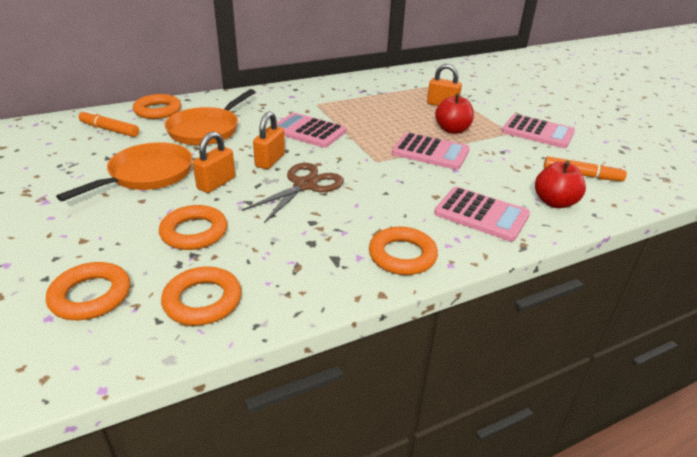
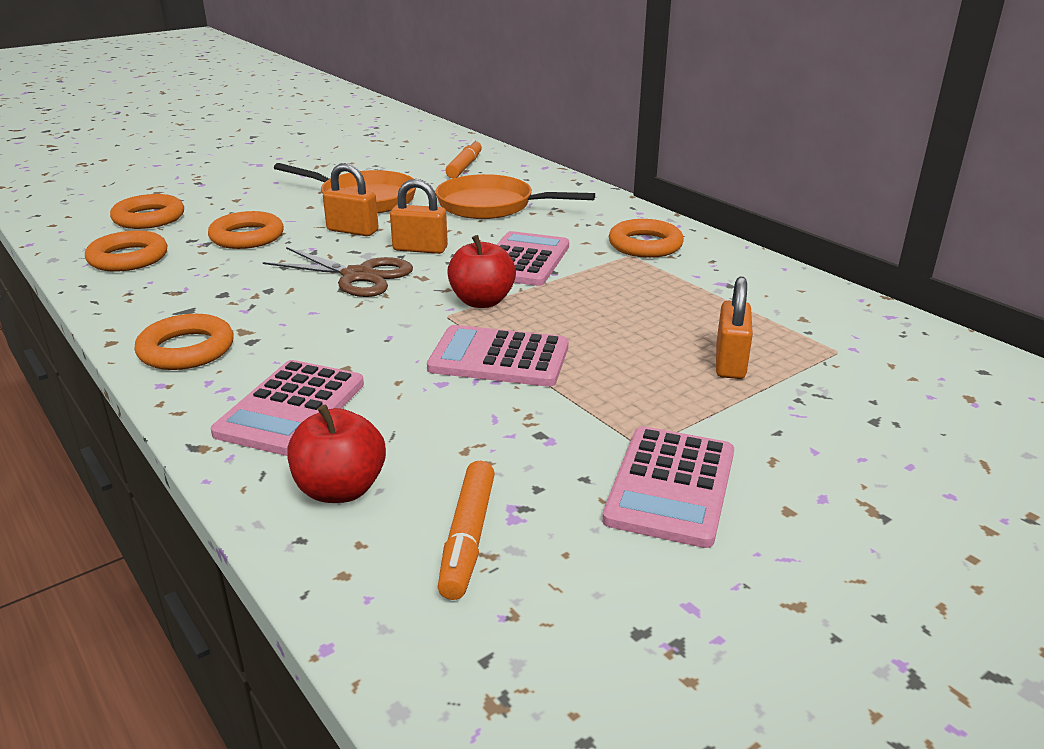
camera: 80 degrees right, 5 degrees down
(158, 111) = (530, 176): orange ring -> orange ring (645, 245)
(430, 152) = (499, 358): pink calculator -> pink calculator turned 90 degrees clockwise
(452, 130) = (609, 377): red apple -> red apple (482, 301)

